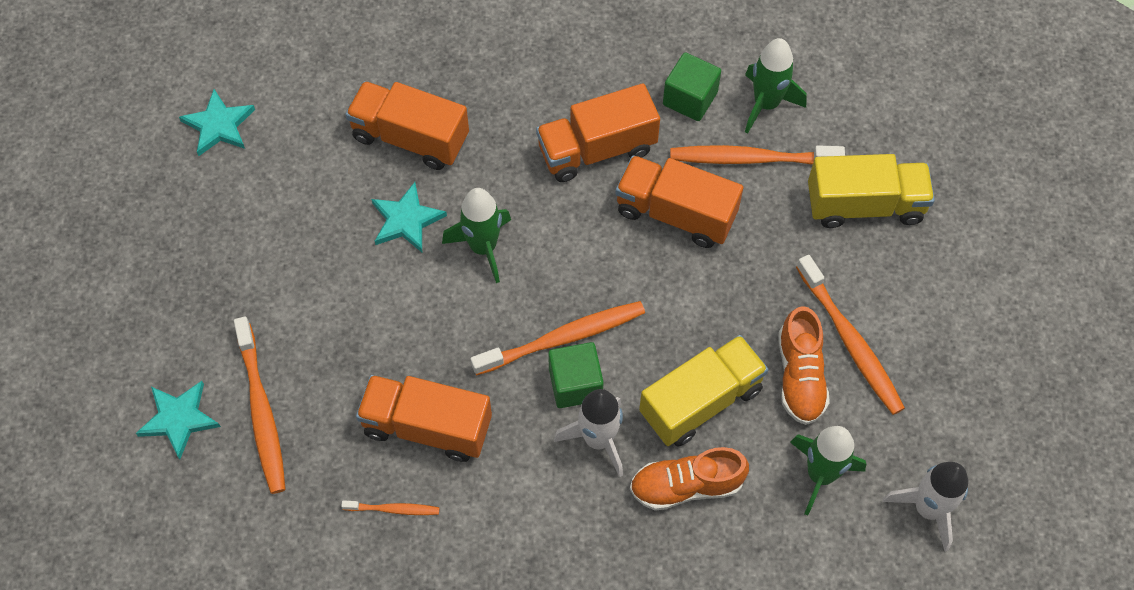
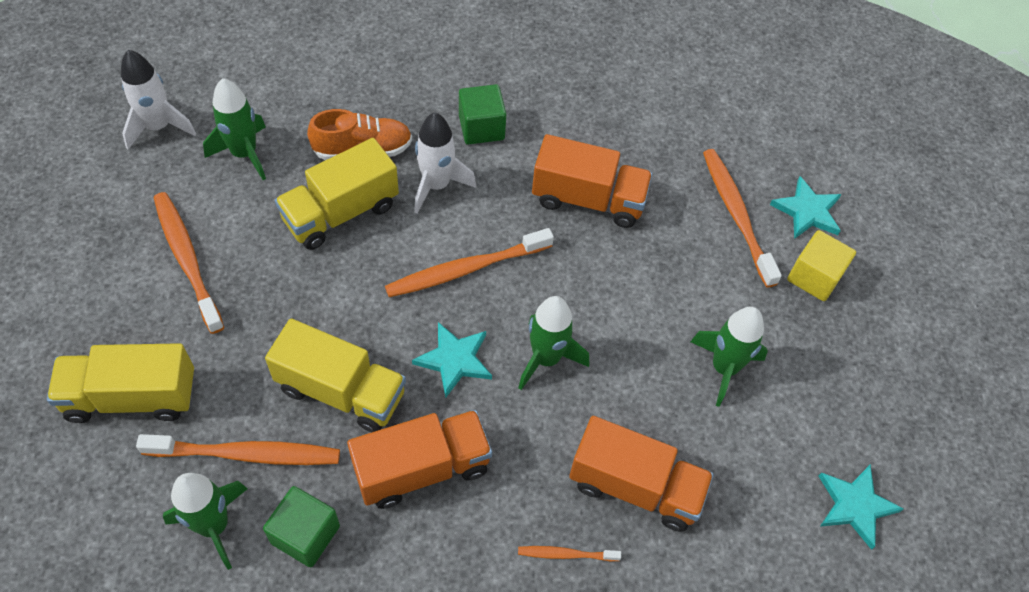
camera: 175 degrees right, 5 degrees down
(194, 339) = (814, 277): none -> yellow cube
(310, 242) = (724, 368): none -> green rocket
(393, 509) = (610, 140): orange toothbrush -> orange toothbrush (566, 554)
(406, 220) = (628, 389): turquoise star -> turquoise star (454, 360)
(575, 384) = (455, 230): green cube -> green cube (481, 127)
(675, 213) = (341, 391): orange truck -> yellow truck
(800, 376) = (244, 231): orange shoe -> none

